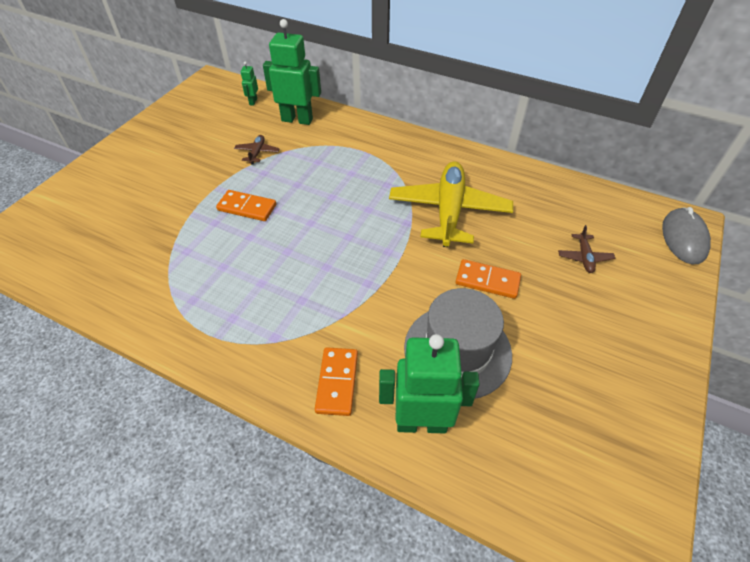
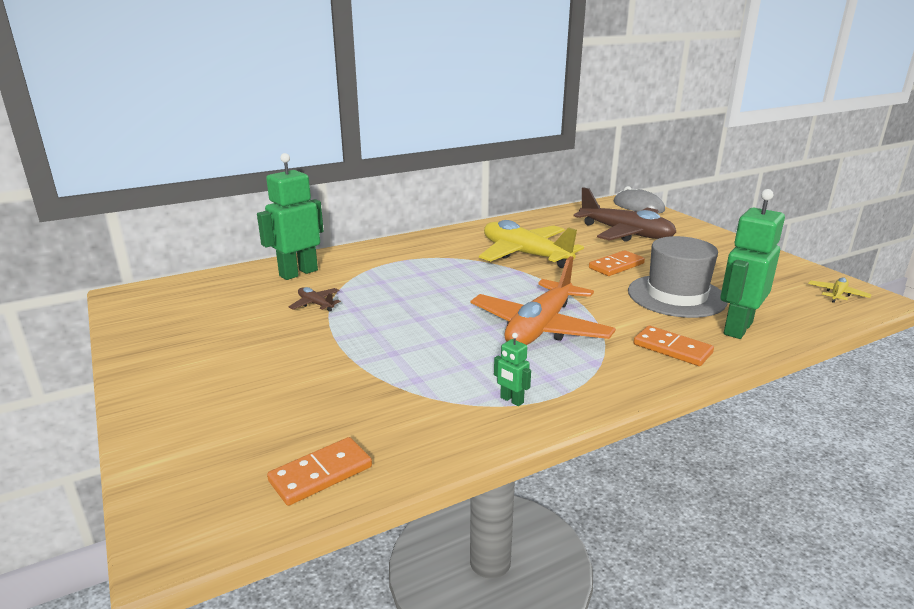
camera: 55 degrees left, 25 degrees down
(247, 207) = (395, 330): orange domino -> orange domino (321, 474)
(253, 102) = (223, 284): green robot -> green robot (511, 400)
(310, 280) = (540, 328): none -> orange plane
(584, 257) = (625, 233): brown plane -> brown plane, size x2.41
(607, 507) = (837, 294): none -> yellow plane

